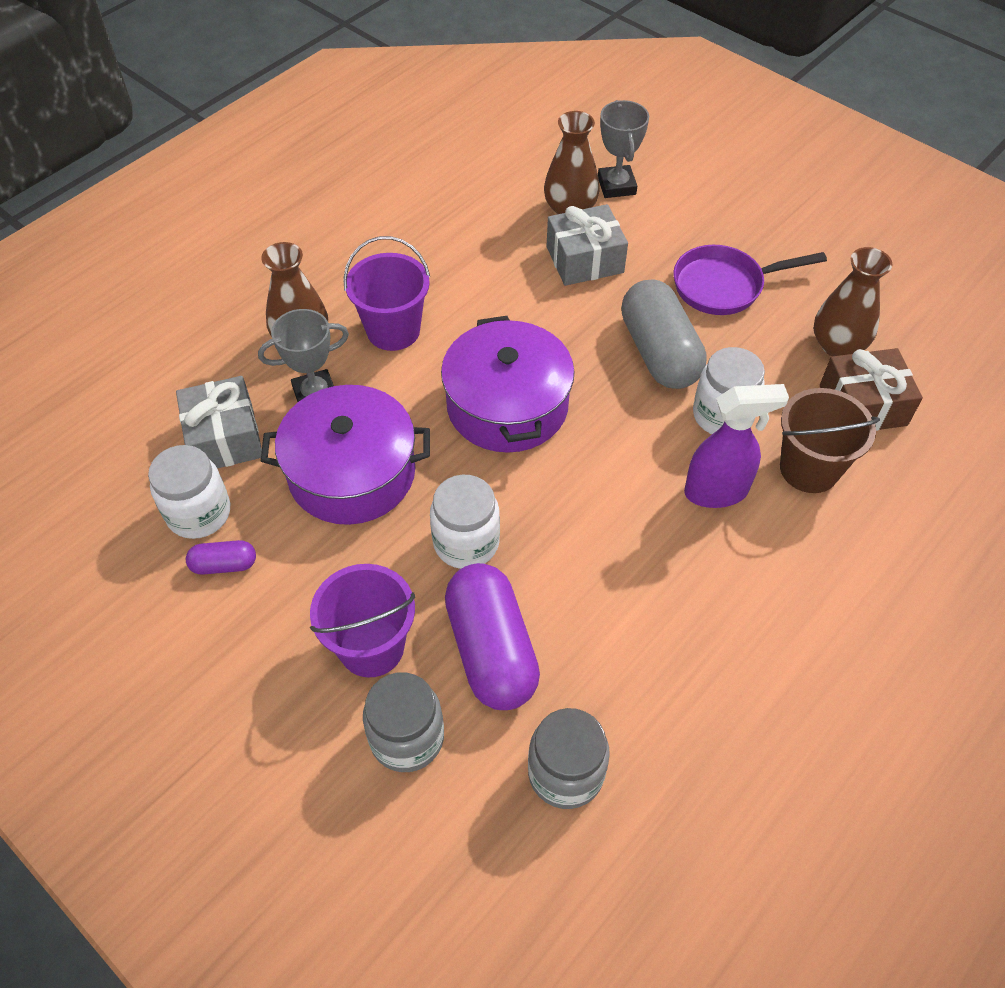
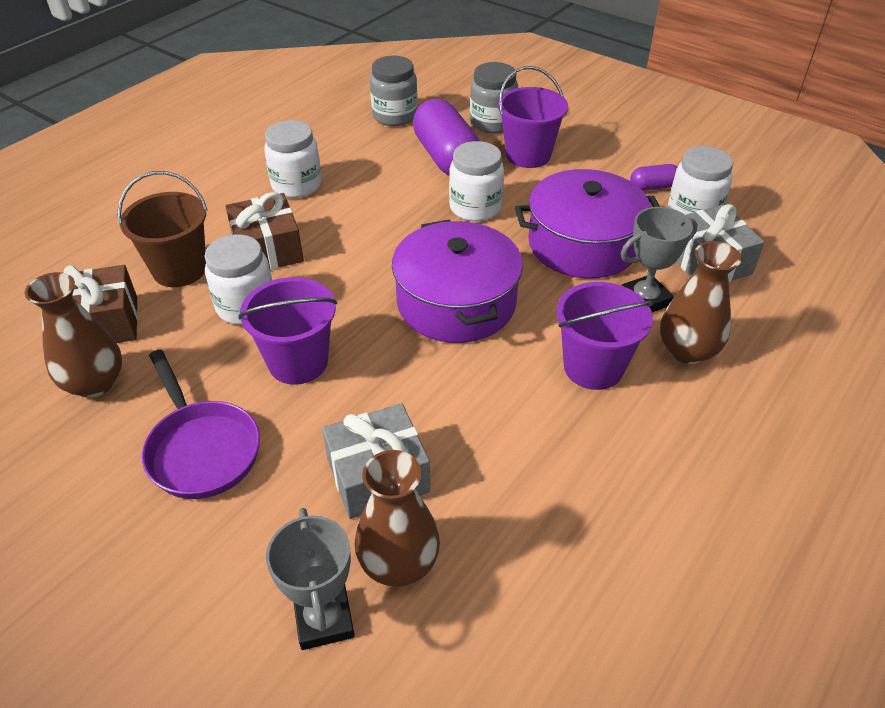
camera: 175 degrees right, 10 degrees down
(659, 352) = (298, 362): grey capsule -> purple bucket
(702, 605) = (296, 185): none -> white jar
(717, 491) = (267, 249): purple spray bottle -> brown gift
(724, 286) = (201, 449): purple pan -> purple pan turned 75 degrees clockwise

